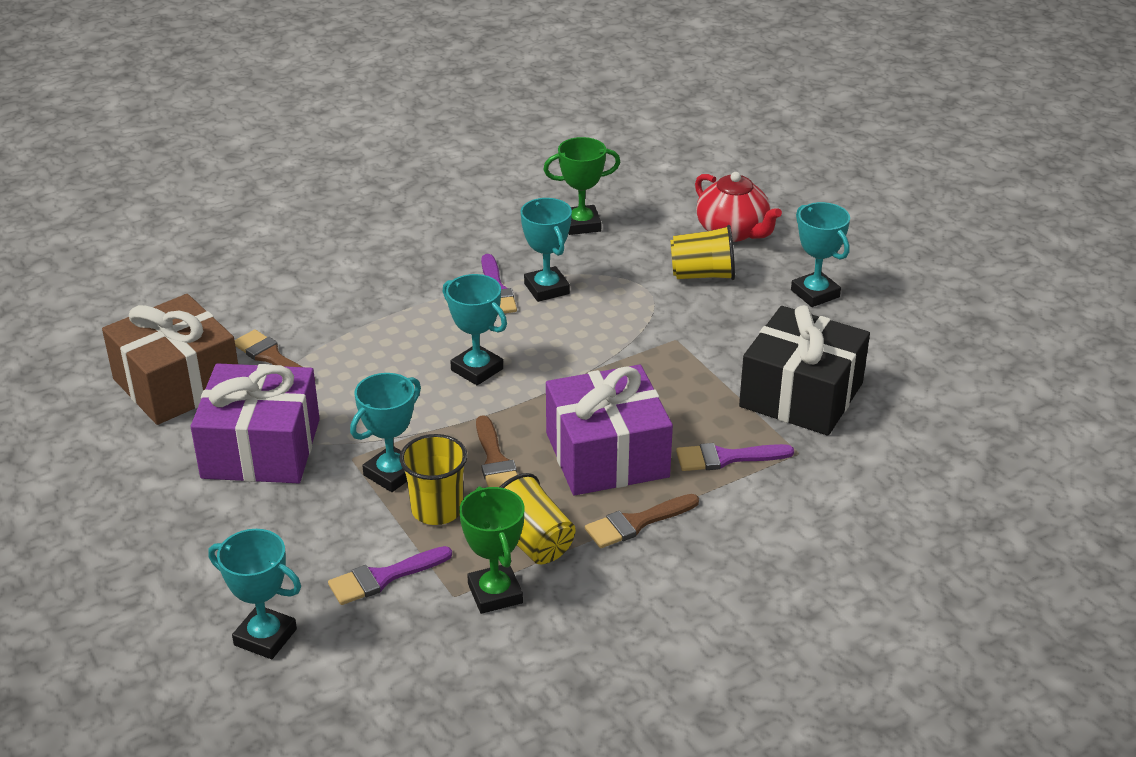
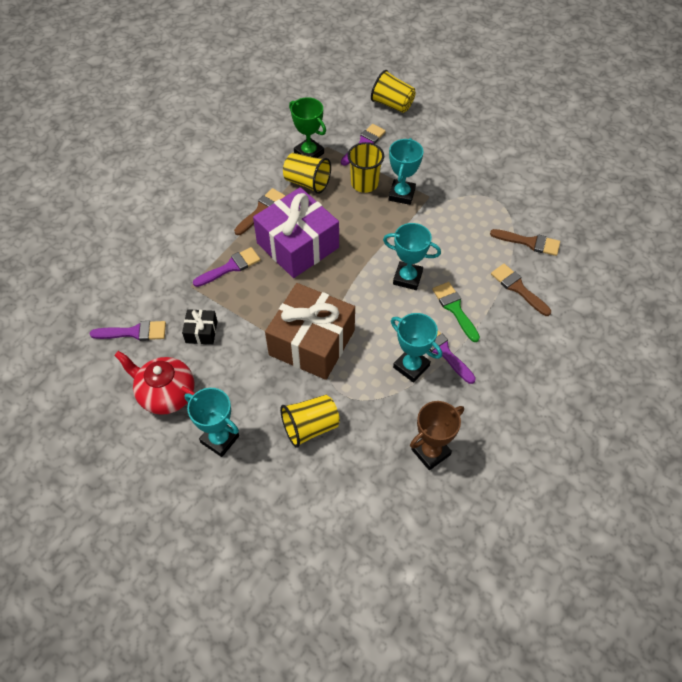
camera: 155 degrees right, 20 degrees up
(177, 383) = (561, 207): brown gift -> brown gift (312, 342)
(261, 448) = (478, 185): purple gift -> none
(265, 637) = (392, 104): turquoise trophy -> yellow cup
(444, 322) = (455, 309): none -> green brush
(495, 461) = (354, 220): brown brush -> brown brush (518, 288)
(581, 224) = (430, 452): green trophy -> brown trophy
(733, 231) = (309, 494): red teapot -> red teapot (166, 394)
(801, 395) = (201, 332): black gift -> black gift, size x0.44
(899, 421) = (134, 332): none -> purple brush

